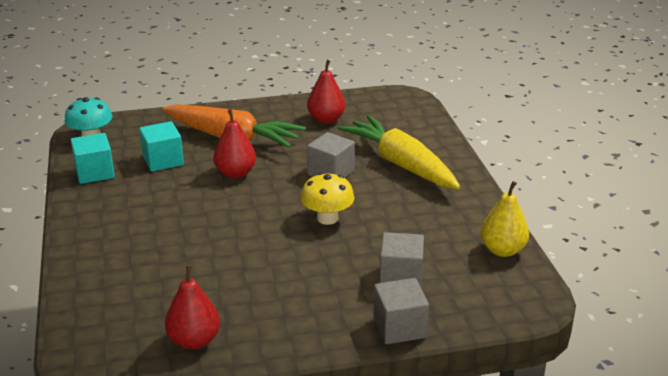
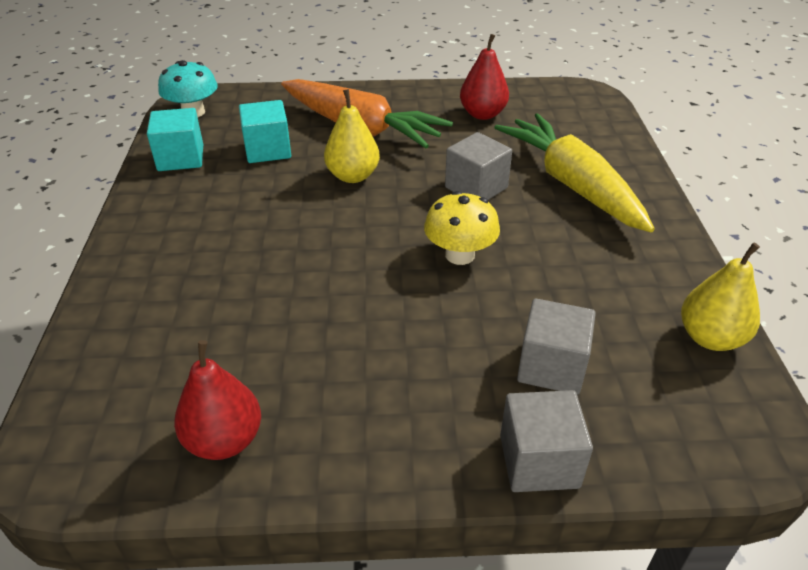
camera: 10 degrees right, 10 degrees up
(235, 173) = (353, 176): red pear -> yellow pear

